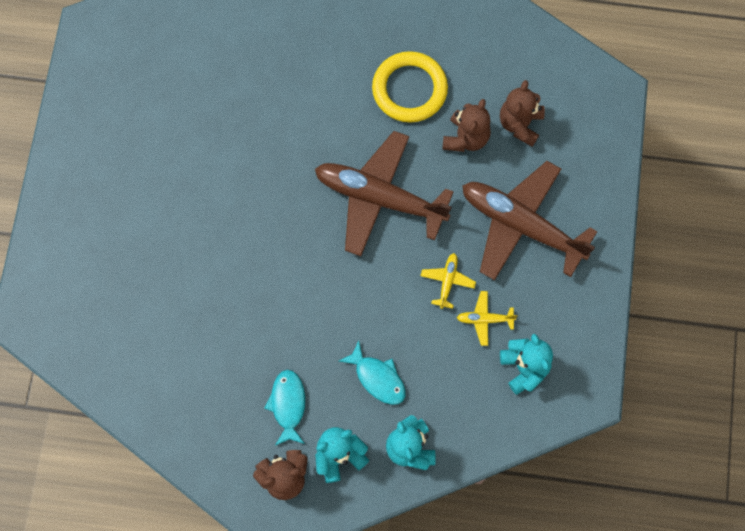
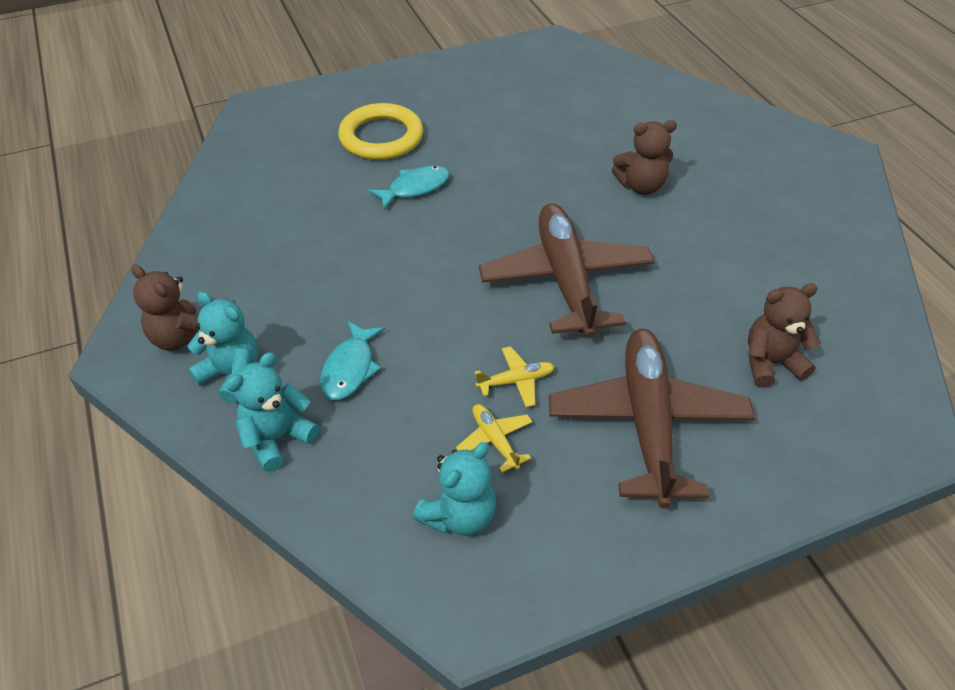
camera: 60 degrees right, 25 degrees down
(288, 405) = (271, 306): turquoise fish -> turquoise fish (415, 188)
(409, 89) = (709, 251): yellow ring -> yellow ring (381, 137)
(466, 138) = (703, 321): brown teddy bear -> brown teddy bear (641, 186)

